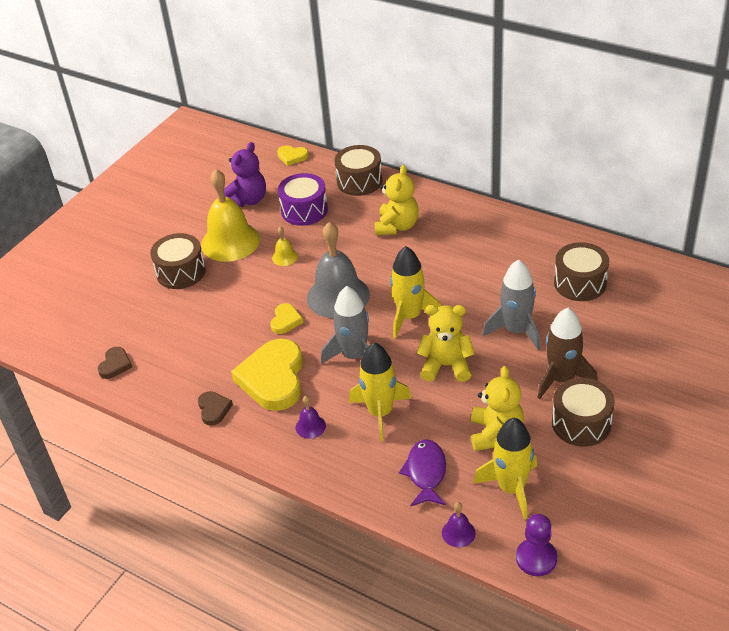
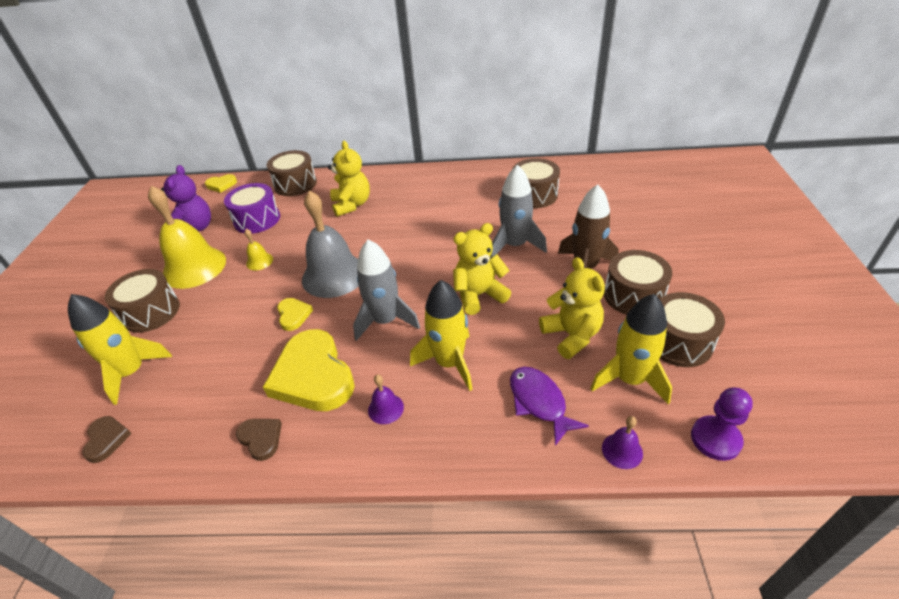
camera: 30 degrees left, 0 degrees up
(409, 316) = (414, 268): yellow rocket -> yellow rocket (132, 372)
(581, 478) = (679, 342): none -> brown drum

